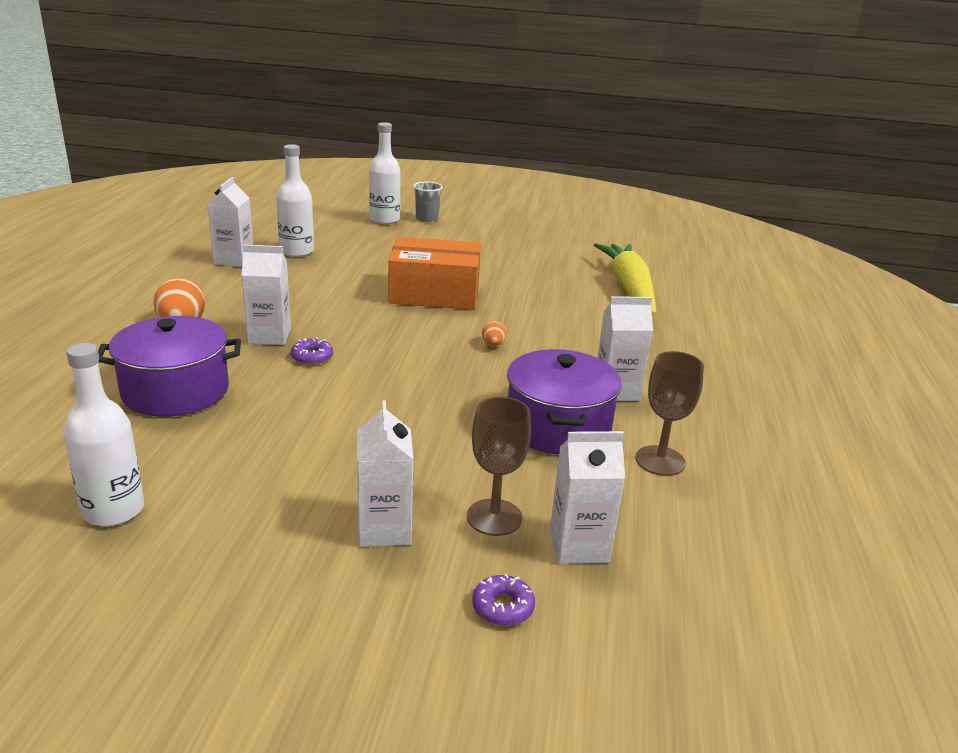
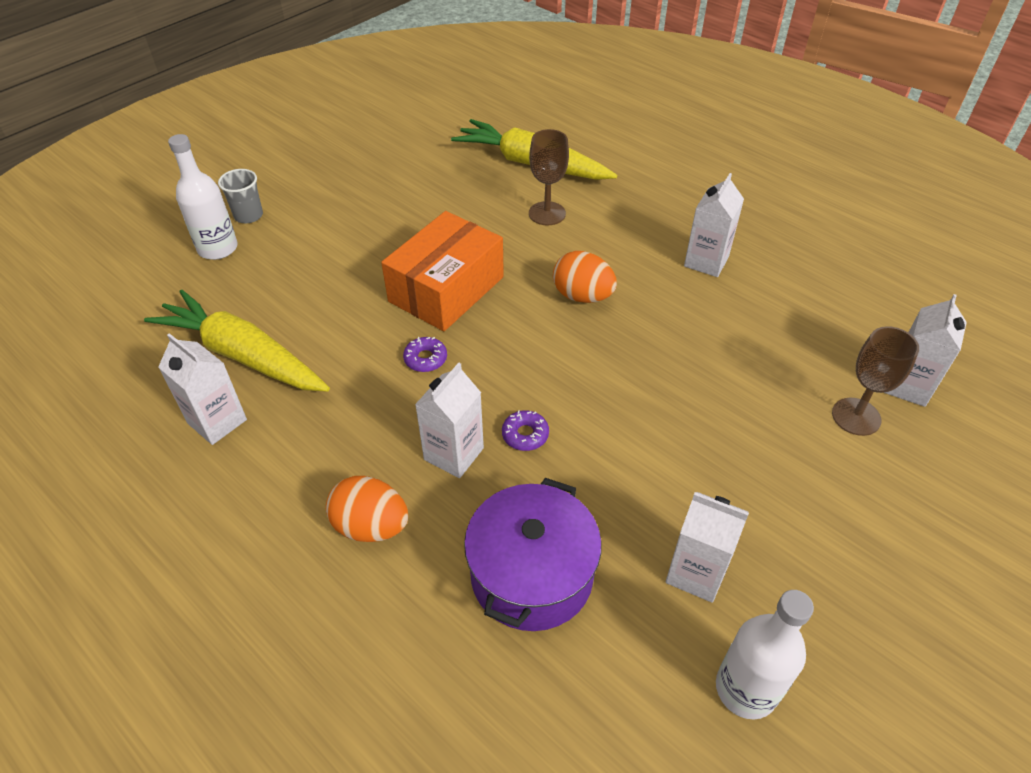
camera: 55 degrees left, 20 degrees up
(297, 251) = (243, 355): white bottle -> yellow carrot
(384, 529) = (848, 491): white carton -> white carton (696, 572)
(493, 345) = (582, 296): orange egg -> orange egg, size x1.96
(503, 607) = (964, 459): purple donut -> purple donut (425, 359)
(558, 427) = (744, 321): purple pot -> none
(660, 461) = (817, 290): brown goblet -> brown goblet (547, 213)

